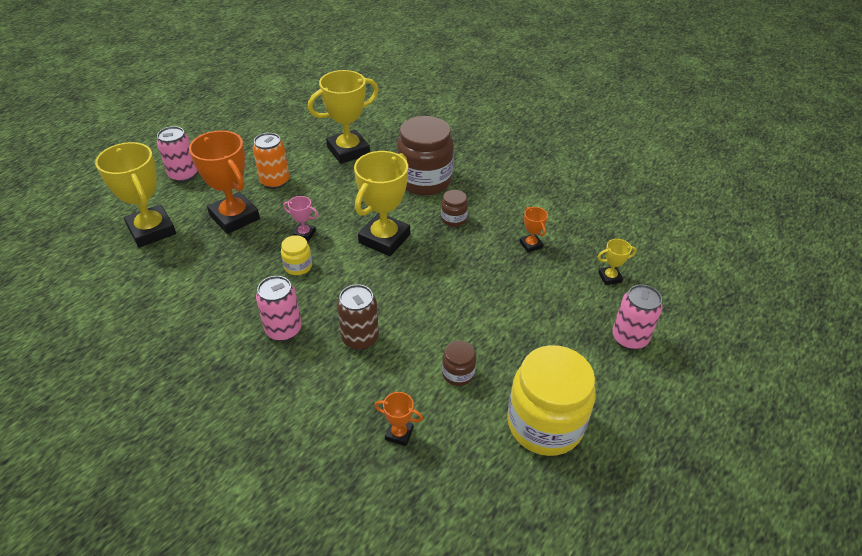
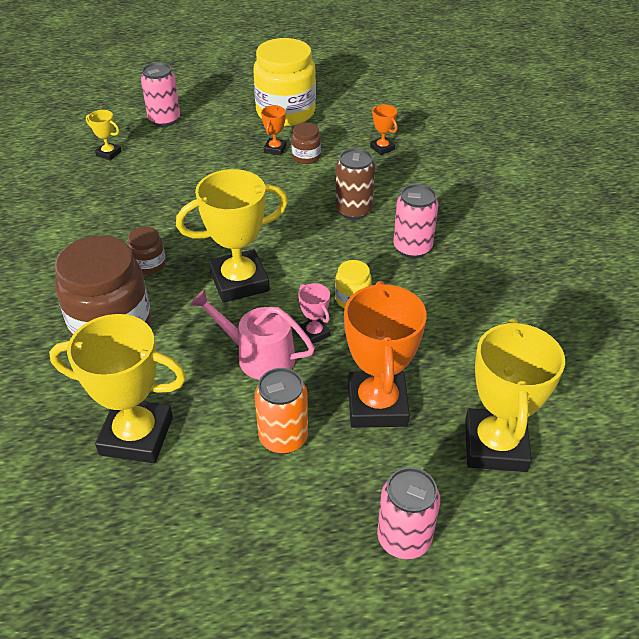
camera: 140 degrees left, 0 degrees up
(325, 207) = (259, 356): none -> pink watering can
(531, 245) = (122, 205): orange trophy -> orange trophy (275, 149)

